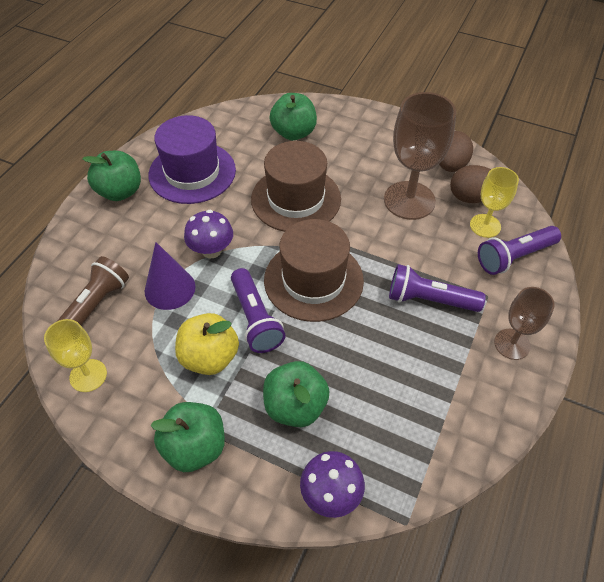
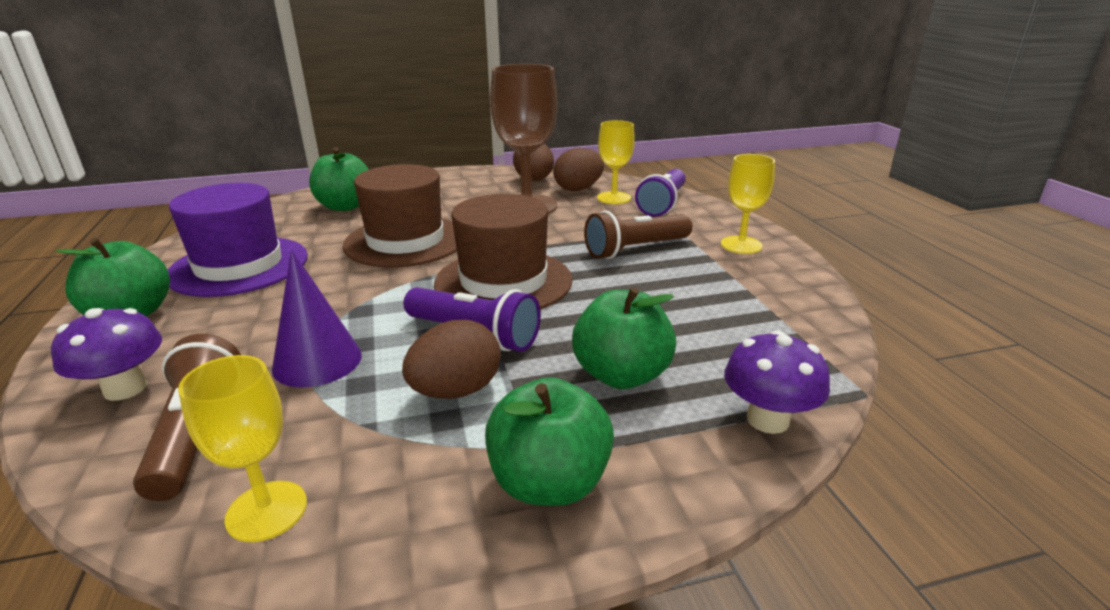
camera: 40 degrees left, 25 degrees down
(209, 357) = (456, 391): yellow apple -> brown egg
(211, 250) = (342, 309): purple mushroom -> purple mushroom (125, 388)
(429, 299) = (635, 249): purple flashlight -> brown flashlight
(512, 344) = (741, 245): brown goblet -> yellow goblet

